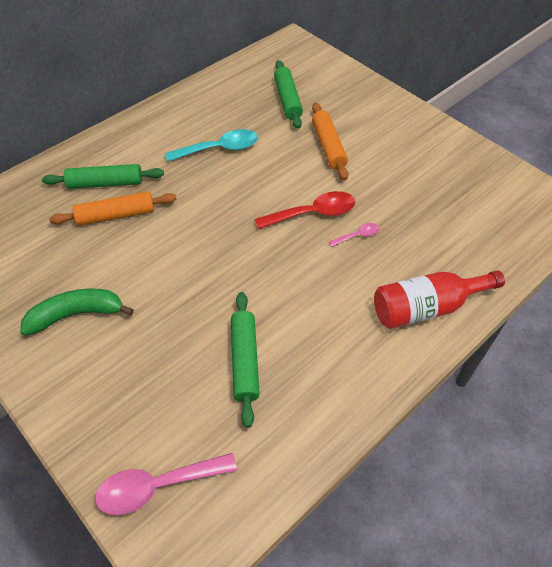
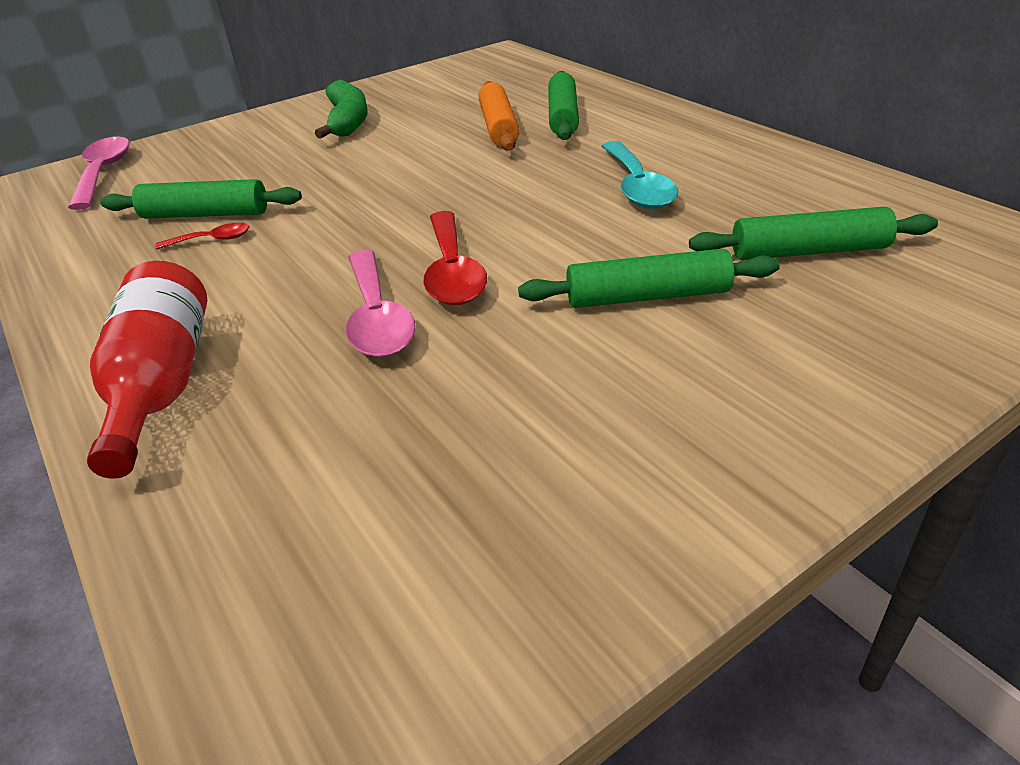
camera: 100 degrees right, 15 degrees down
(282, 342) = (211, 240): none -> red spoon
(328, 146) = (647, 296): orange rolling pin -> green rolling pin
(357, 236) = (377, 317): pink spoon -> pink spoon, size x1.94

